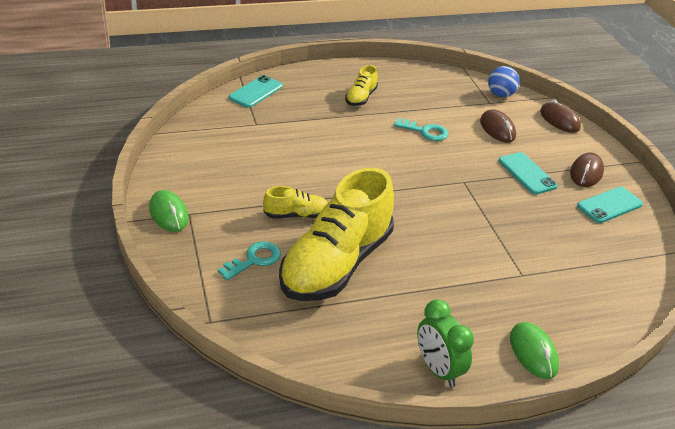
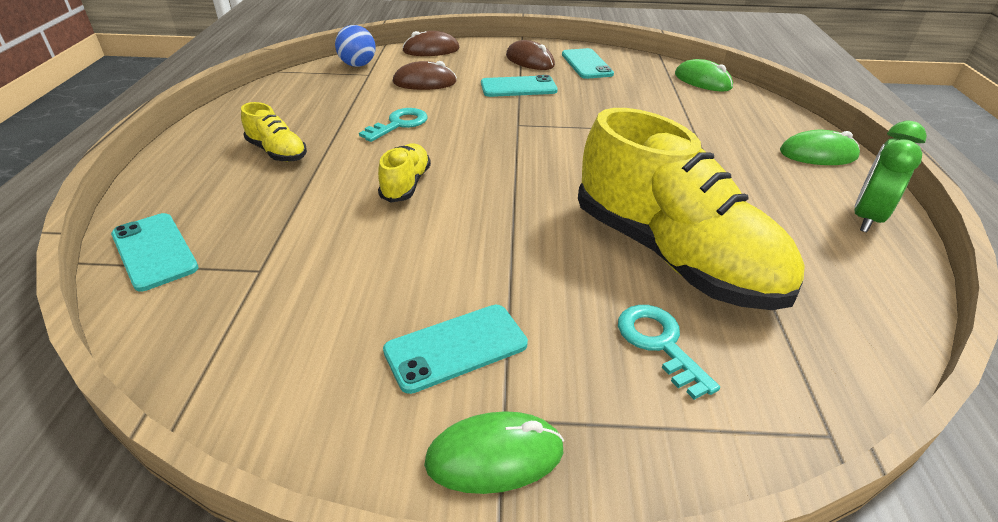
camera: 70 degrees left, 0 degrees up
(226, 192) = (456, 347): none -> turquoise phone
(296, 215) = (548, 272): yellow shoe -> yellow shoe (406, 184)
(438, 369) = (866, 218): green clock -> green clock turned 135 degrees clockwise
(638, 281) = (702, 81): none -> green mouse

